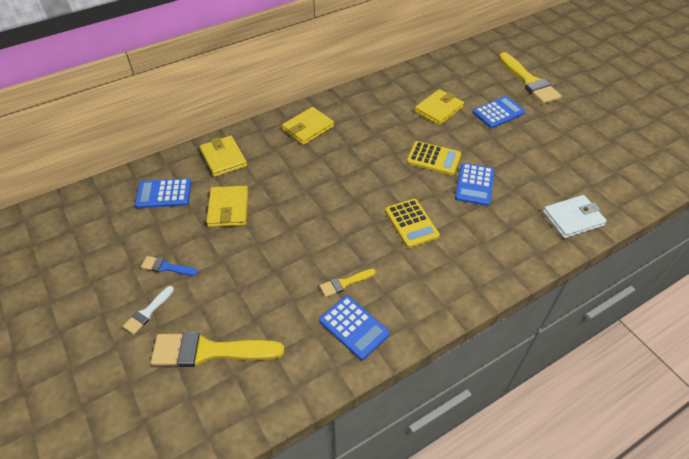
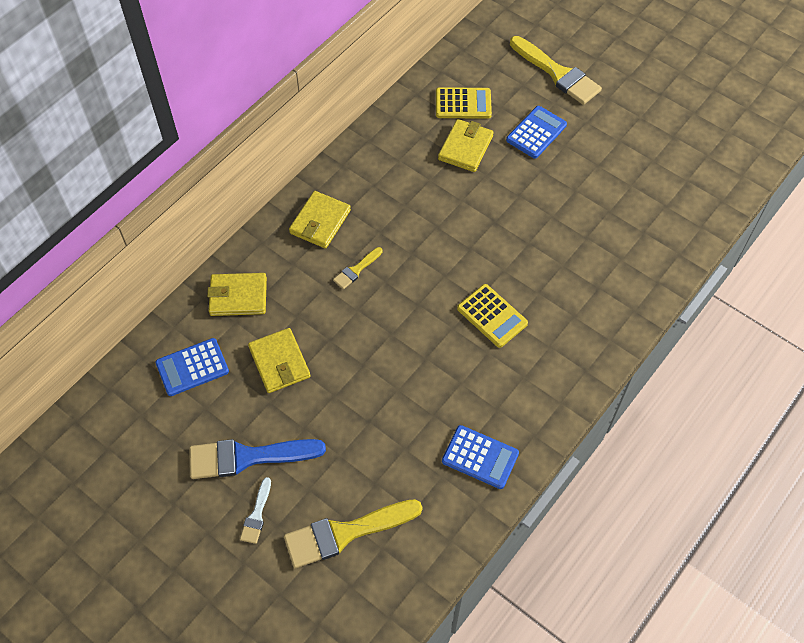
camera: 20 degrees left, 10 degrees up
(166, 267) = (248, 457): blue brush -> blue brush, size x2.02
(223, 158) = (238, 296): yellow wallet -> yellow wallet turned 45 degrees counterclockwise
(345, 283) = (450, 411): yellow brush -> yellow brush (356, 270)
(433, 158) = (485, 222): yellow calculator -> yellow calculator (463, 104)
(474, 185) = (542, 244): blue calculator -> none
(573, 219) = (658, 256): white wallet -> none

